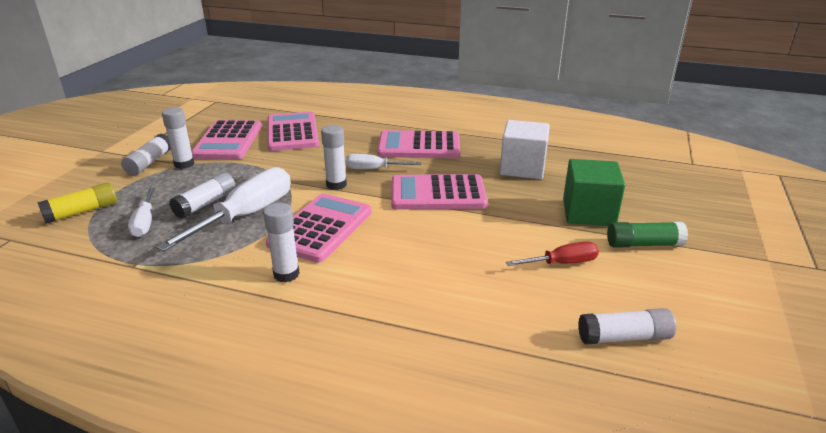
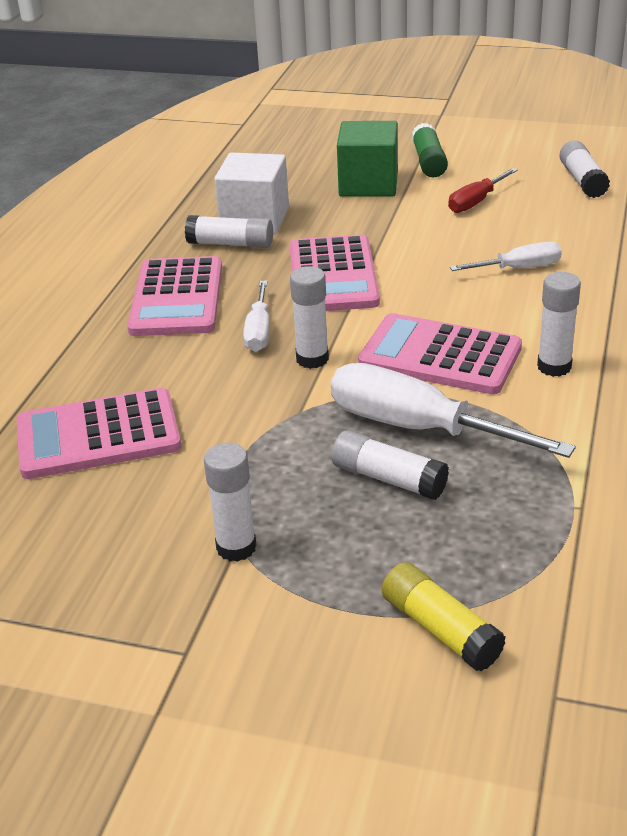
camera: 90 degrees left, 5 degrees up
(145, 222) = (461, 532): white screwdriver -> white screwdriver (518, 268)
(149, 163) = (227, 602): white glue stick -> white glue stick (231, 244)
(228, 141) = (128, 513): pink calculator -> none
(562, 263) = (476, 202): red screwdriver -> red screwdriver turned 120 degrees counterclockwise

